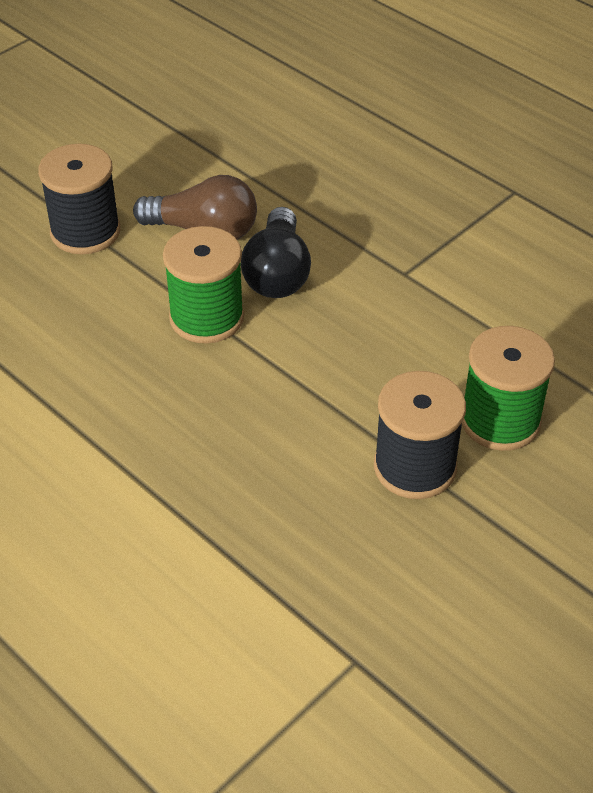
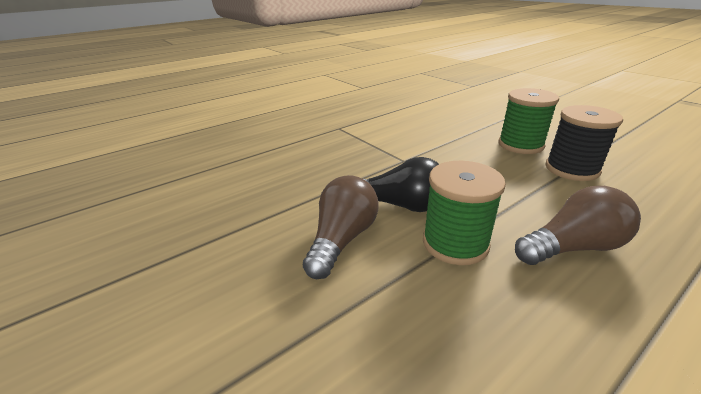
camera: 80 degrees left, 15 degrees down
(85, 231) = (319, 331): black spool -> none
(209, 414) = (572, 247): none -> brown light bulb

